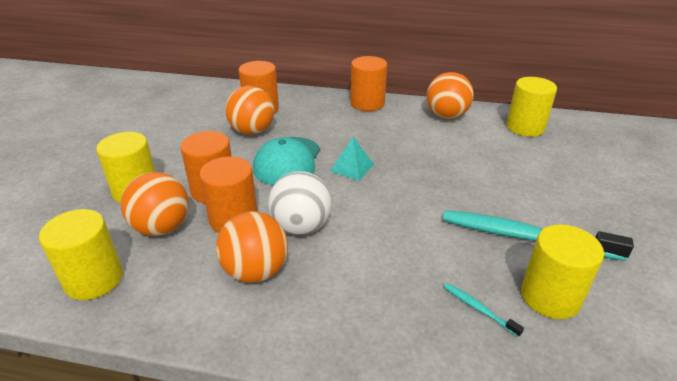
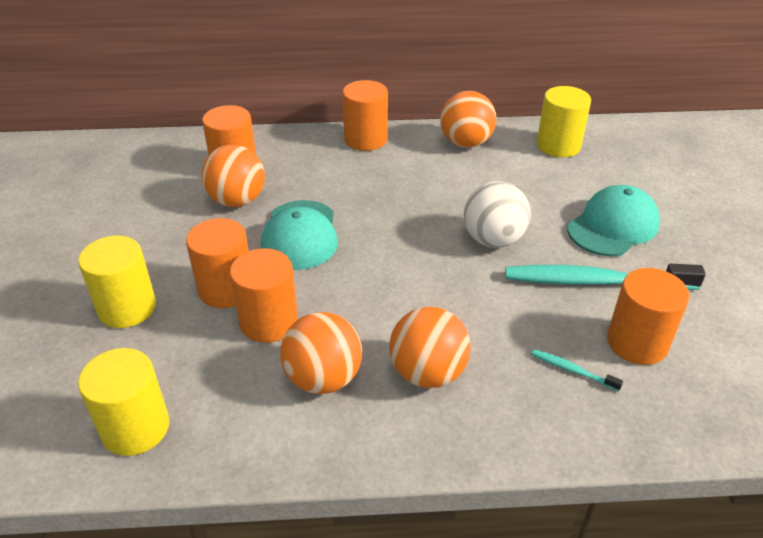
camera: 15 degrees left, 5 degrees up
(162, 227) = (186, 348): orange ball -> orange ball (428, 373)
(301, 227) = (352, 316): white ball -> white ball (493, 240)
(352, 167) = (381, 230): turquoise pyramid -> none
(550, 296) = (637, 342): yellow cylinder -> orange cylinder
(556, 195) = (613, 226): none -> turquoise cap

